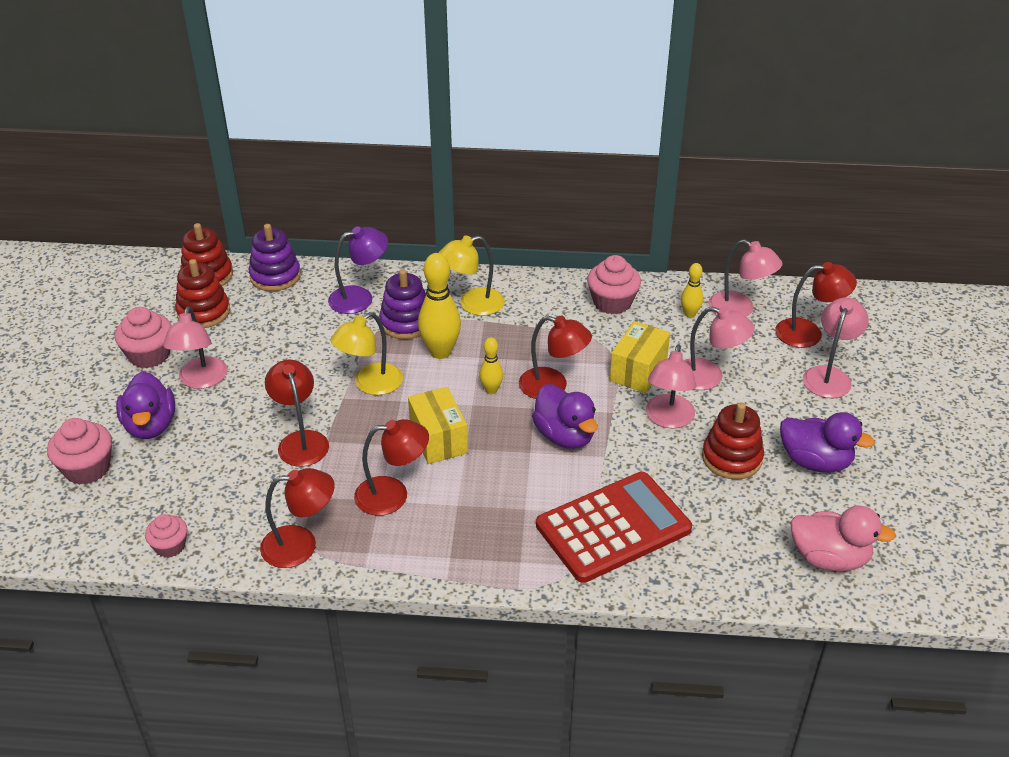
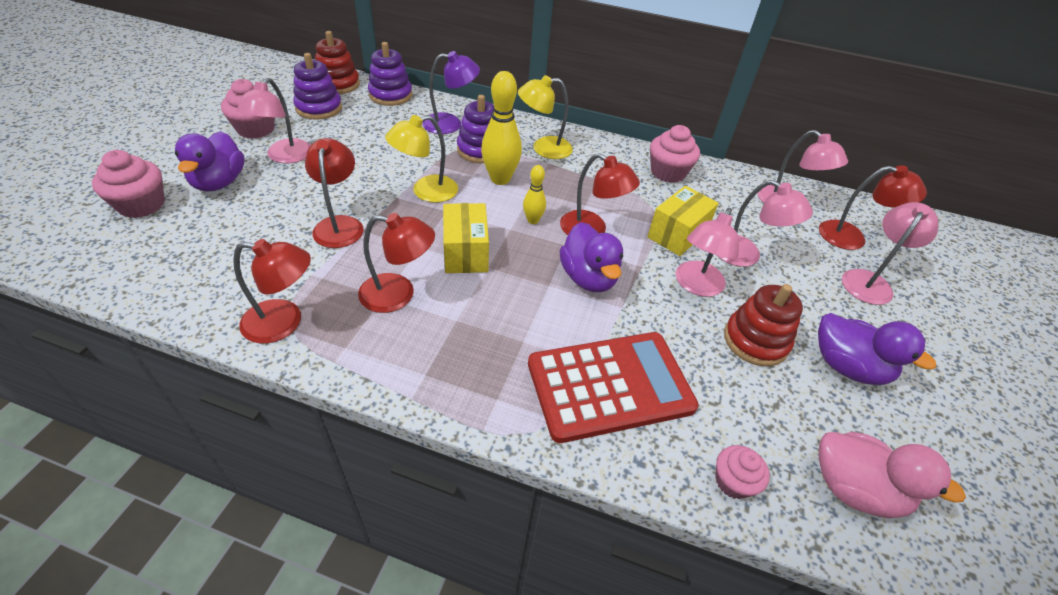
camera: 10 degrees right, 5 degrees up
(170, 546) = (162, 292): pink cupcake -> pink cupcake (733, 481)
(203, 312) = (319, 108): red stacking toy -> purple stacking toy
(690, 314) = (738, 197): yellow bowling pin -> none

